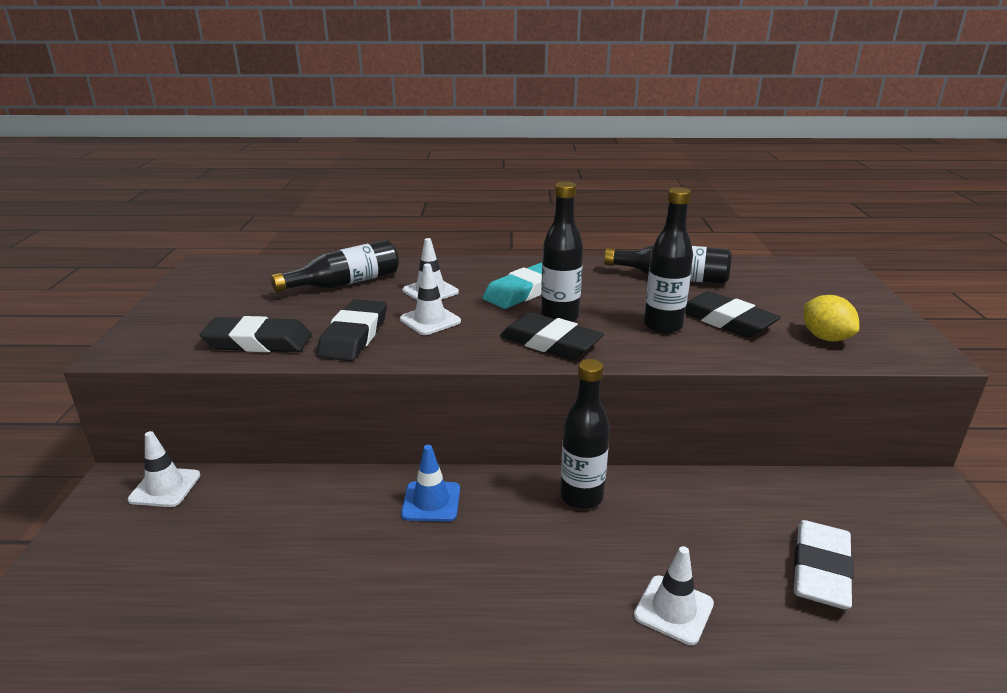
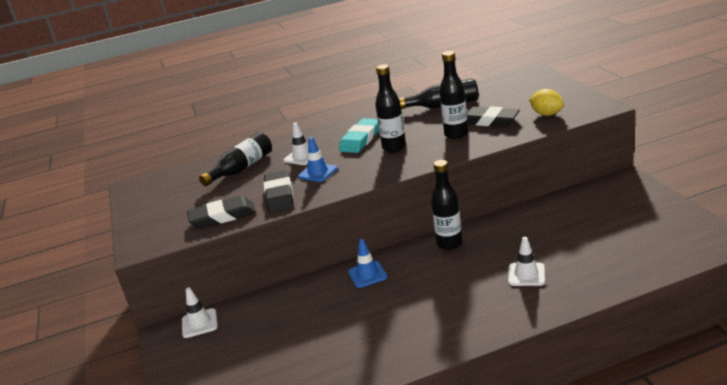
camera: 15 degrees left, 0 degrees up
(430, 320) = (318, 172): white traffic cone -> blue traffic cone
(550, 342) = (399, 162): black eraser -> none
(821, 570) = (587, 233): white eraser -> none

